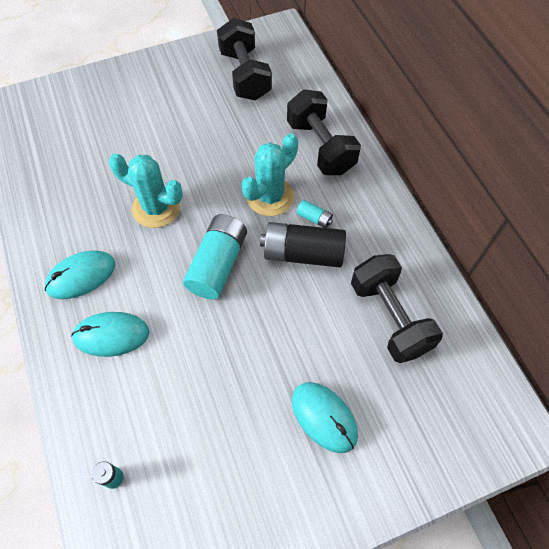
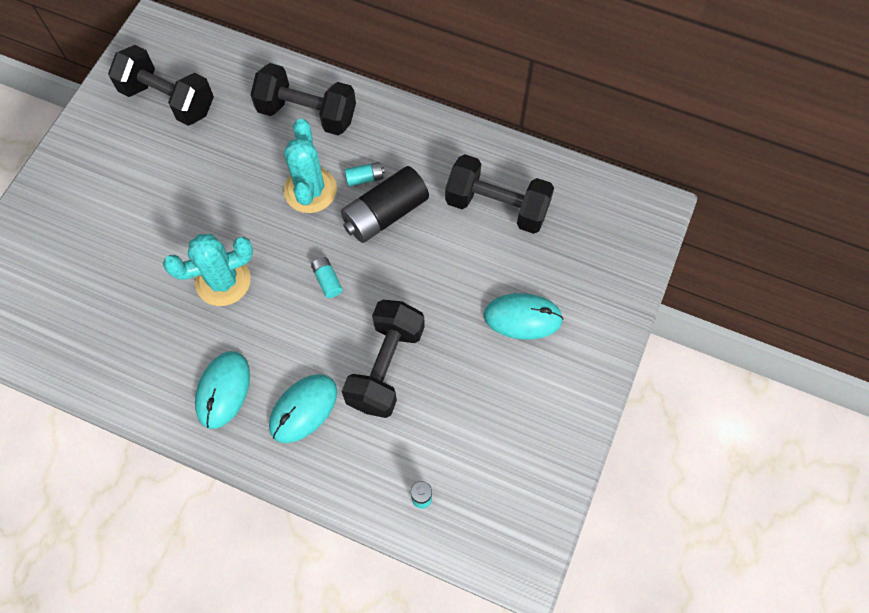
camera: 45 degrees left, 5 degrees up
(191, 358) = (386, 366): none -> black dumbbell
(218, 264) = (327, 280): turquoise battery -> turquoise battery, size x0.45

